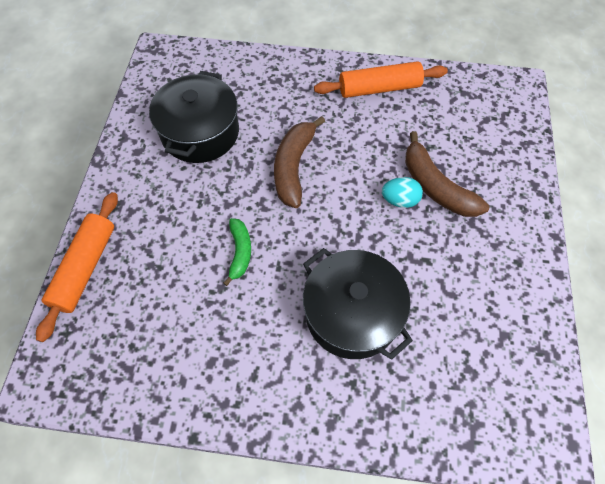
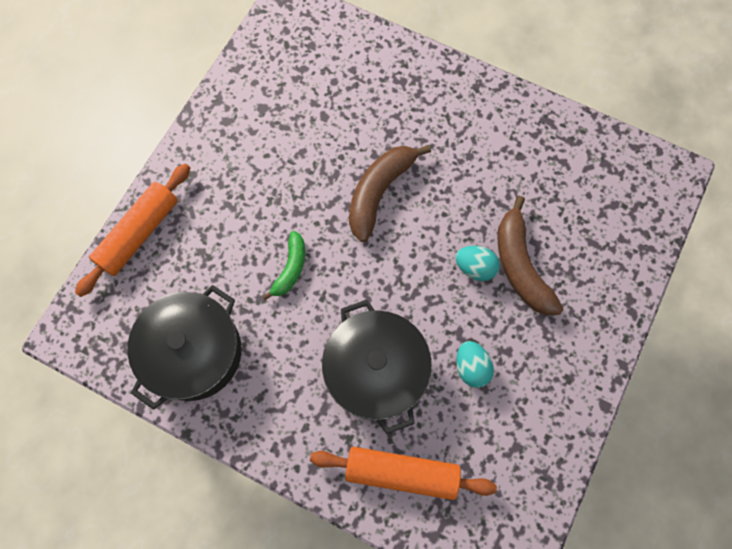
camera: 20 degrees right, 10 degrees up
(200, 132) = (297, 119): black pot -> black pot (194, 352)
(379, 88) = (510, 127): orange rolling pin -> orange rolling pin (401, 473)
(434, 281) = (471, 367): none -> turquoise egg

